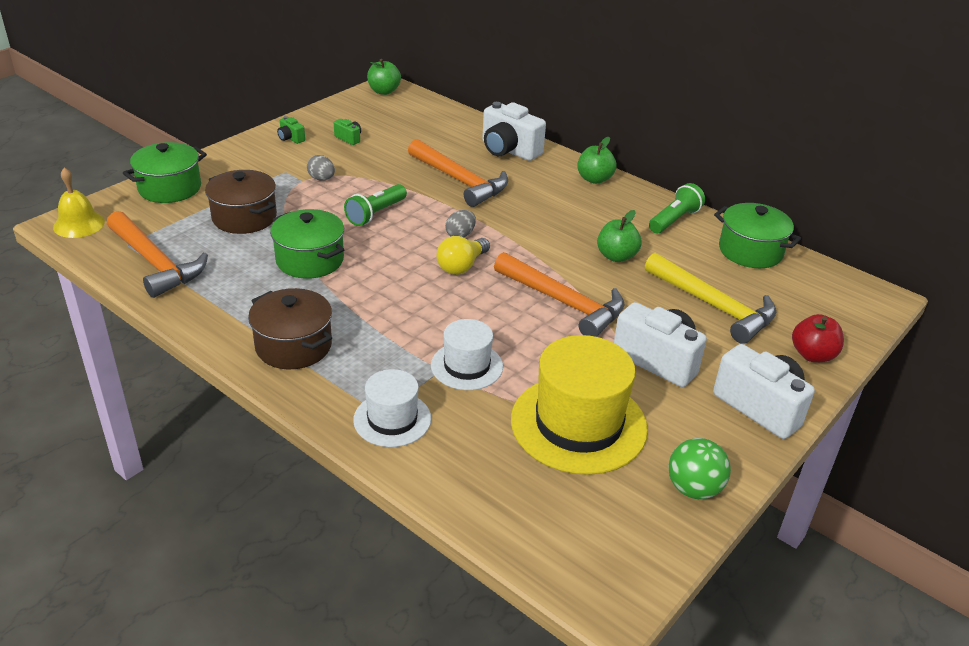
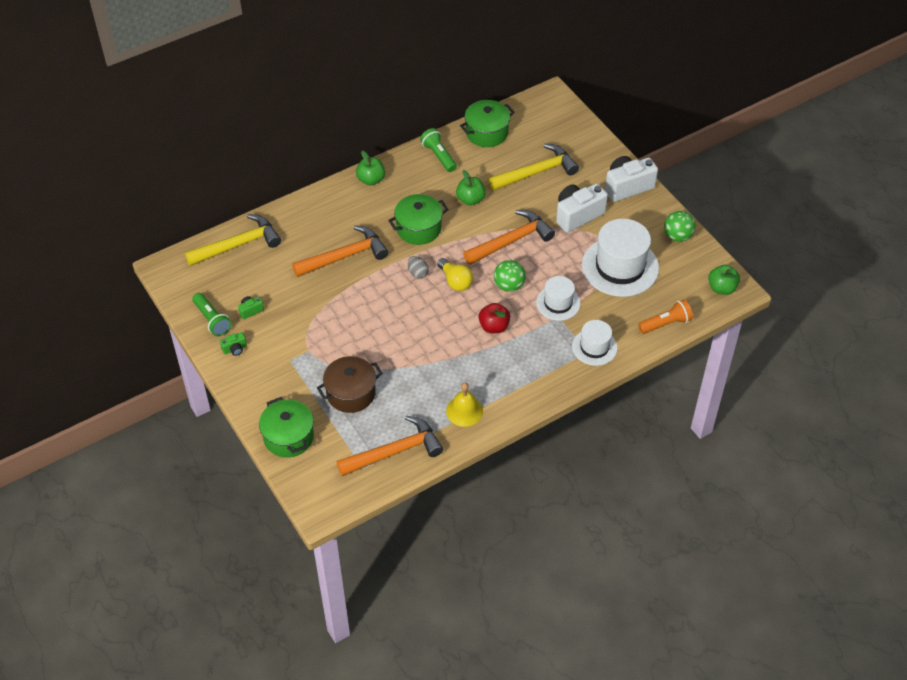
camera: 70 degrees left, 15 degrees up
(79, 224) = (323, 498): yellow bell -> yellow bell (464, 411)
(293, 346) = (514, 383): brown pot -> none
(310, 260) = (421, 362): green pot -> green pot (418, 228)
(321, 179) = (310, 338): grey egg -> none
(375, 214) = (373, 314): green flashlight -> green flashlight (212, 320)
(384, 91) = (172, 272): green apple -> green apple (721, 288)
(440, 117) = (238, 245): none -> yellow hammer
(477, 313) = (509, 285): none -> green ball
(479, 502) = (666, 324): none -> orange flashlight
(509, 150) = (310, 216): white camera -> none
(578, 424) = (620, 267): yellow hat -> white hat
(812, 355) = (592, 147): red apple -> red apple (494, 326)

